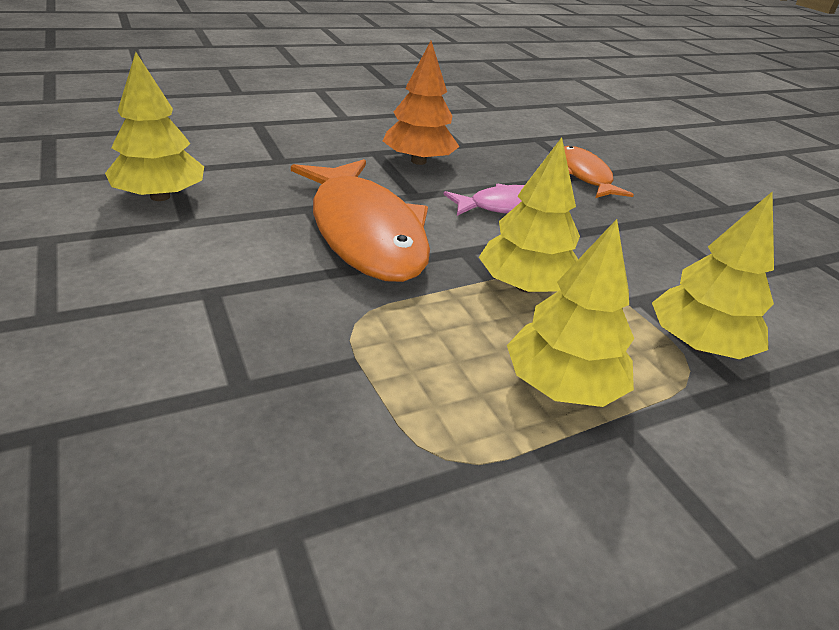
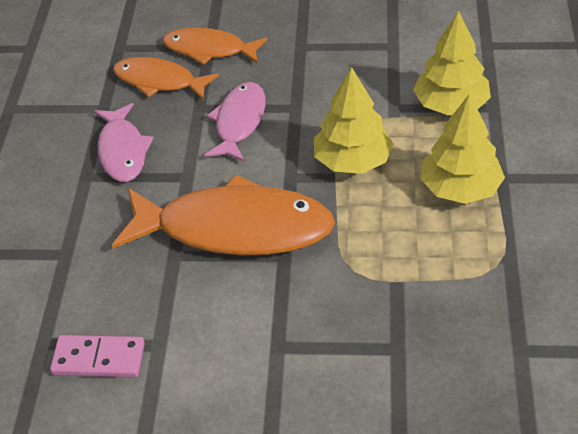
camera: 55 degrees left, 10 degrees up
(160, 196) = (98, 359): yellow tree -> pink domino
(418, 161) = (122, 151): orange tree -> pink fish
(518, 161) = (159, 81): none -> orange fish

